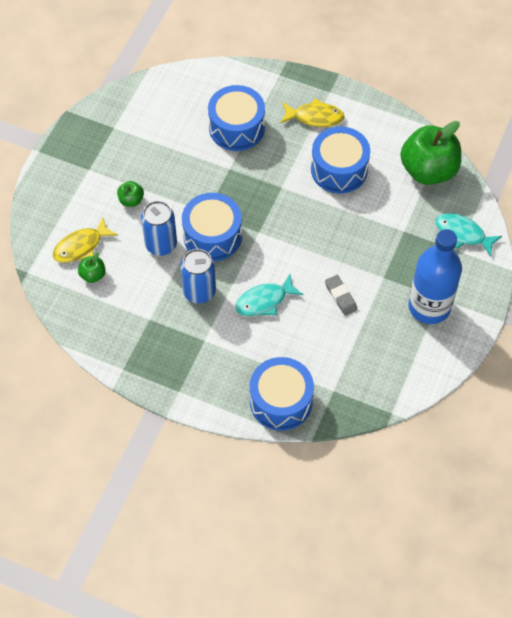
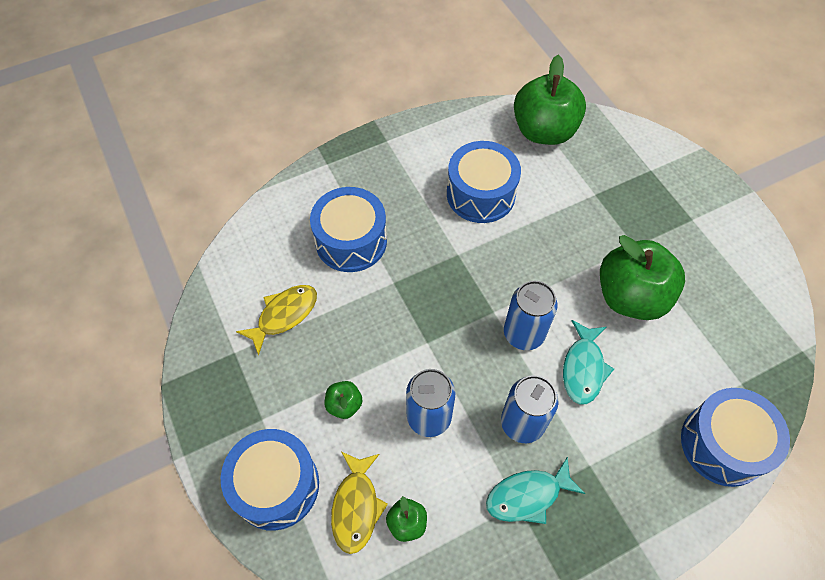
camera: 50 degrees left, 0 degrees up
(212, 236) = (462, 358): blue drum -> blue drum (276, 485)
(258, 256) = (523, 334): none -> blue can
(315, 117) = (403, 171): yellow fish -> yellow fish (284, 315)
(340, 297) = (630, 296): grey eraser -> green apple
(429, 307) = (697, 234): blue bottle -> none
(463, 234) = (635, 154): turquoise fish -> turquoise fish (528, 495)

